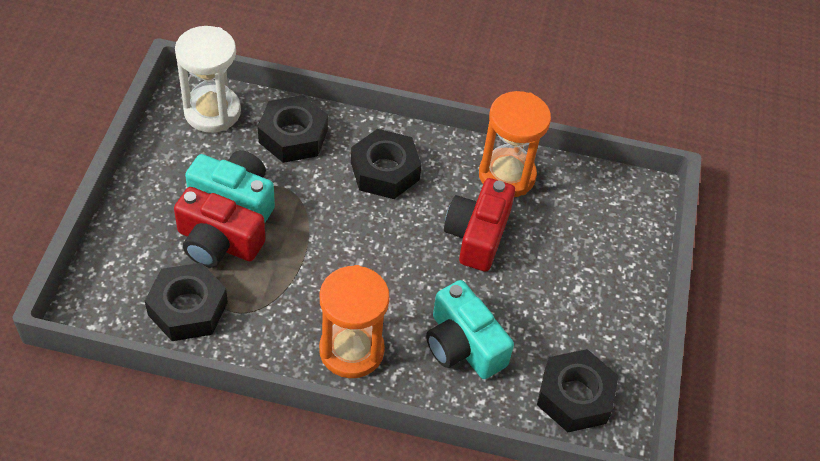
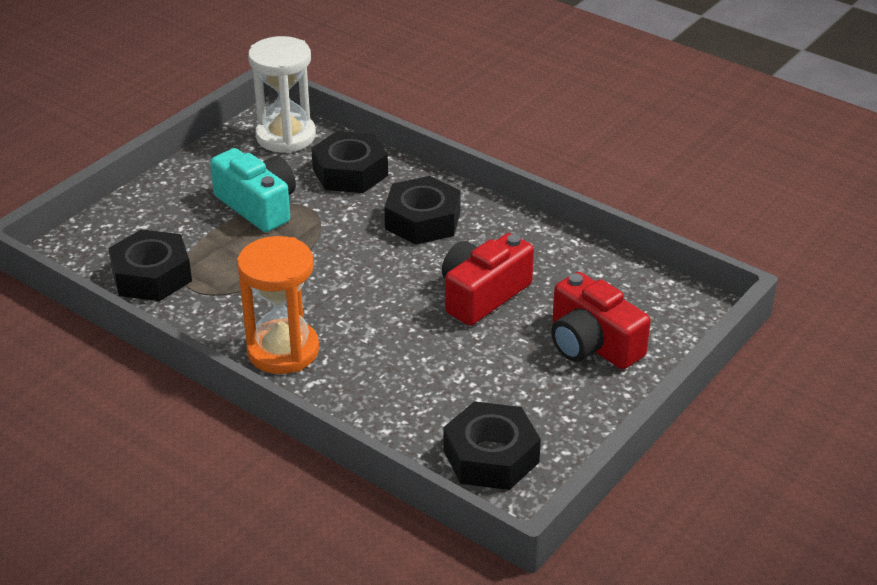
camera: 30 degrees right, 15 degrees down
(218, 243) = (217, 234): red camera -> red camera (592, 344)
(463, 345) = (401, 379): turquoise camera -> none
(507, 175) = (551, 255): orange hourglass -> none

